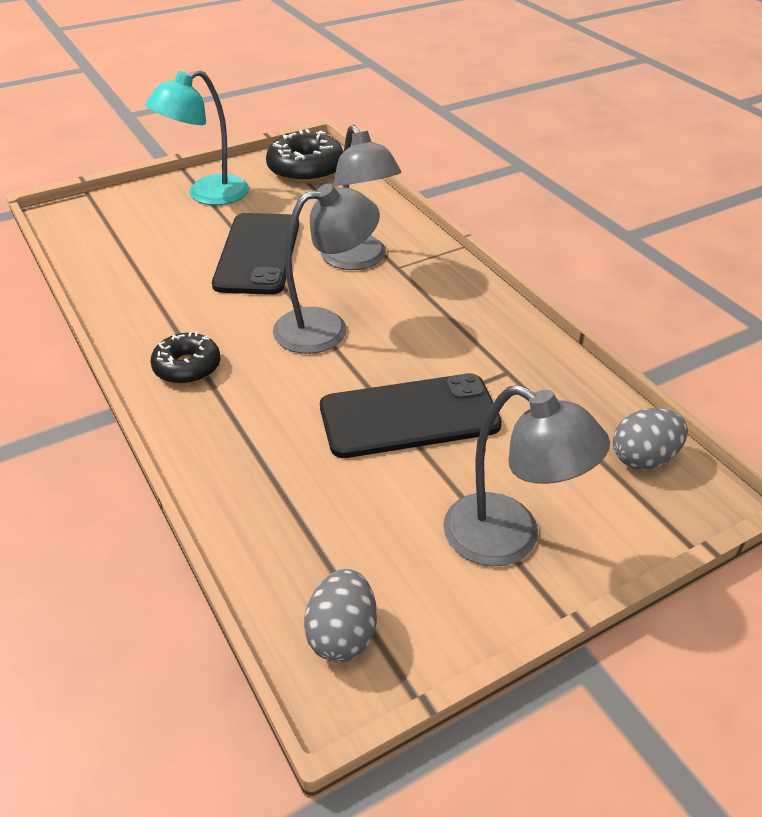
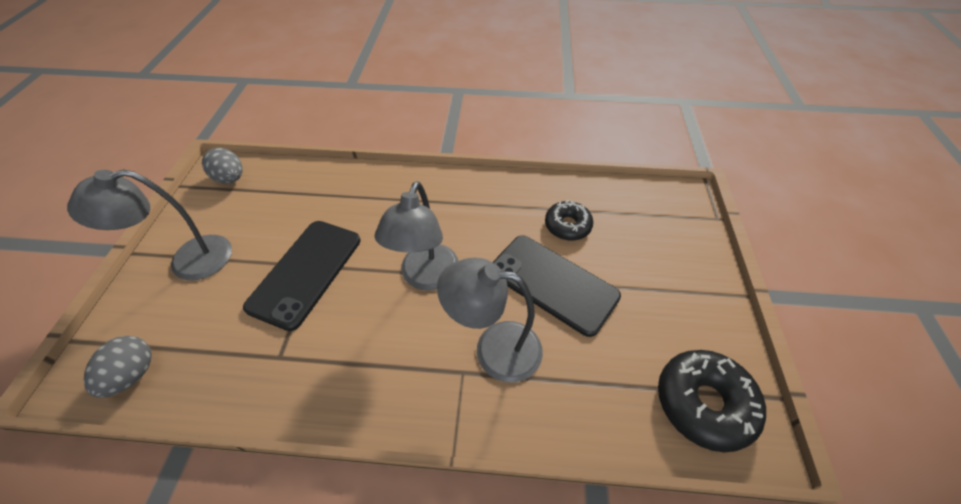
camera: 125 degrees right, 10 degrees up
(187, 367) = (448, 196): black donut -> black donut (567, 226)
(207, 195) = (678, 292): turquoise lamp -> none

